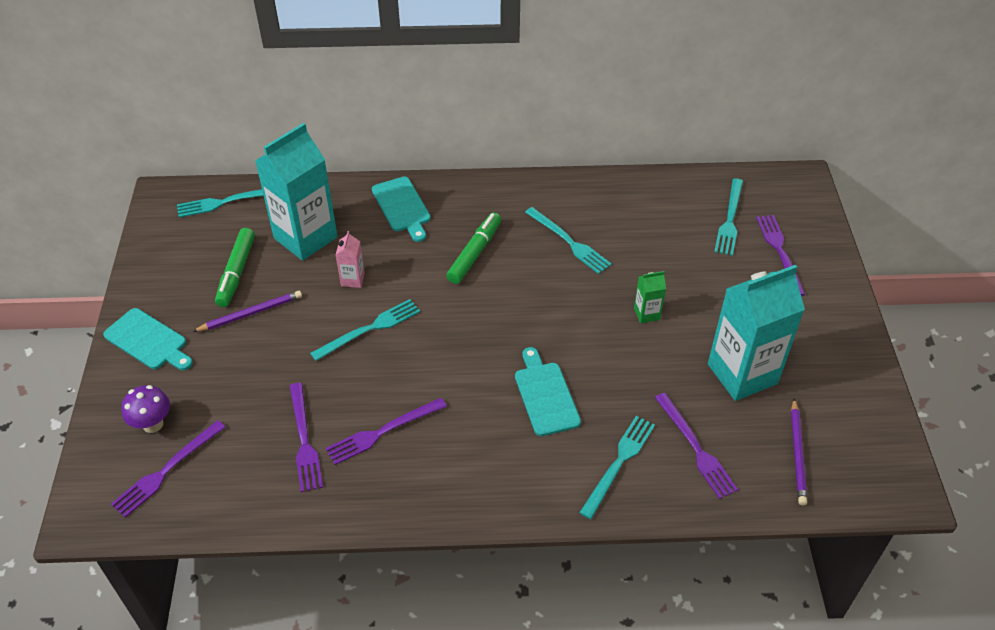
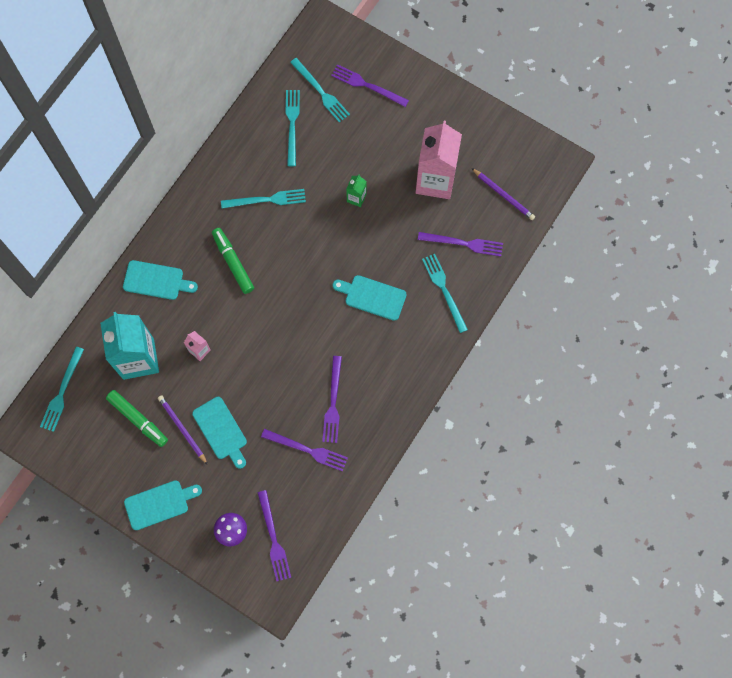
camera: 55 degrees left, 25 degrees up
(250, 313) = (182, 429): purple pencil -> purple pencil turned 45 degrees counterclockwise
(272, 347) = (221, 430): none -> turquoise cutting board
(369, 329) = (249, 364): turquoise fork -> turquoise fork (292, 124)
(742, 374) = (435, 180): turquoise carton -> pink carton

